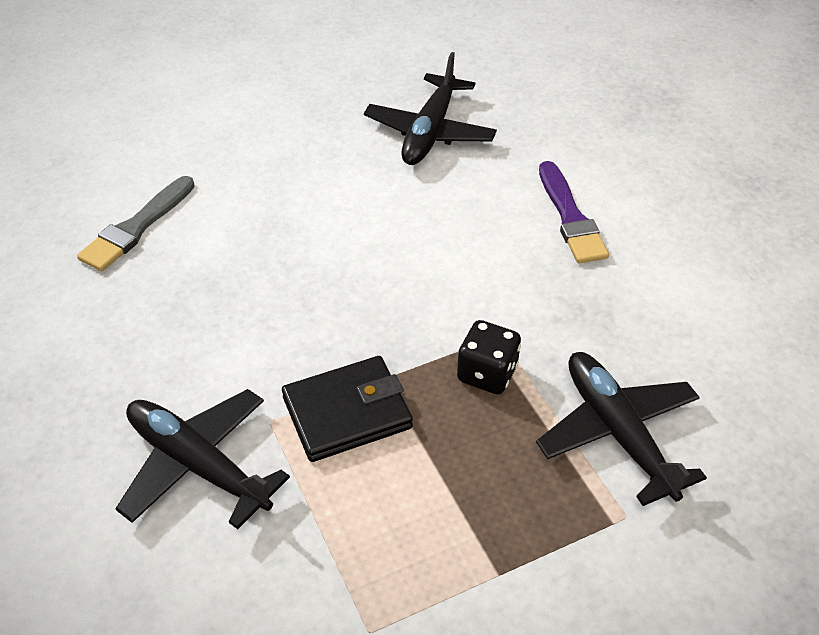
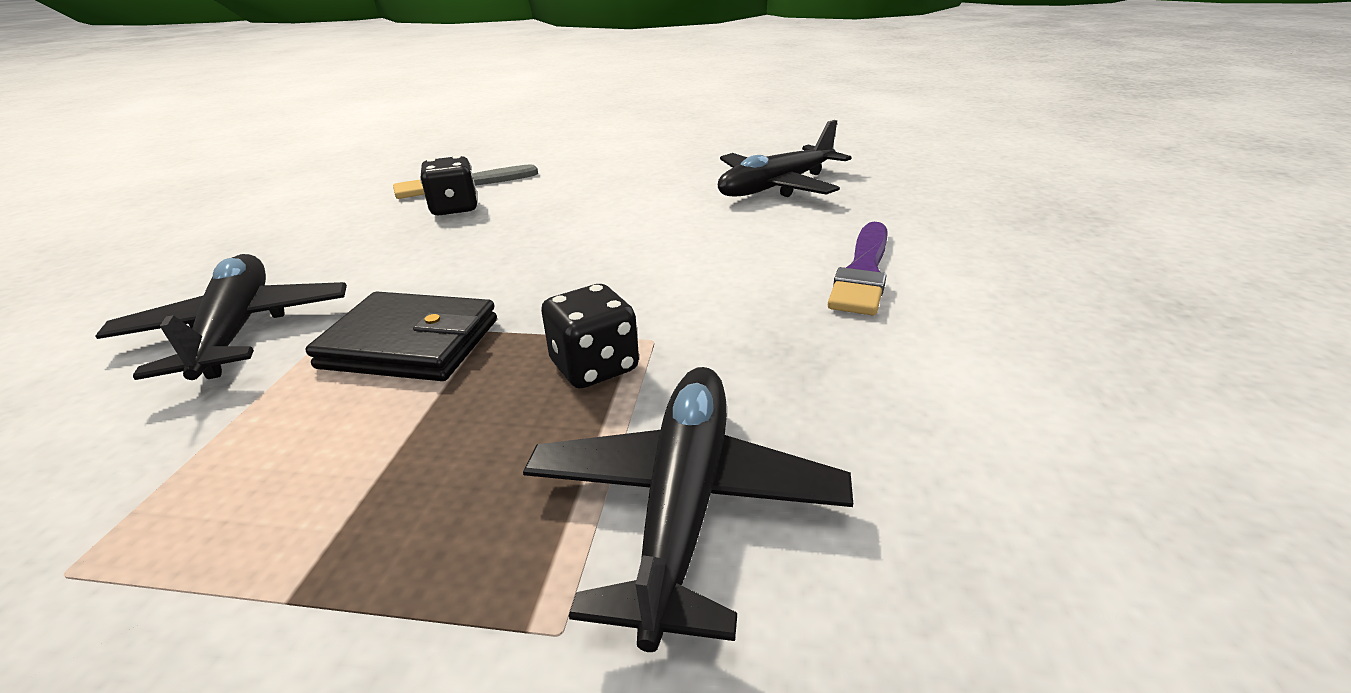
camera: 35 degrees right, 15 degrees down
(179, 263) = (454, 208): none -> black dice

